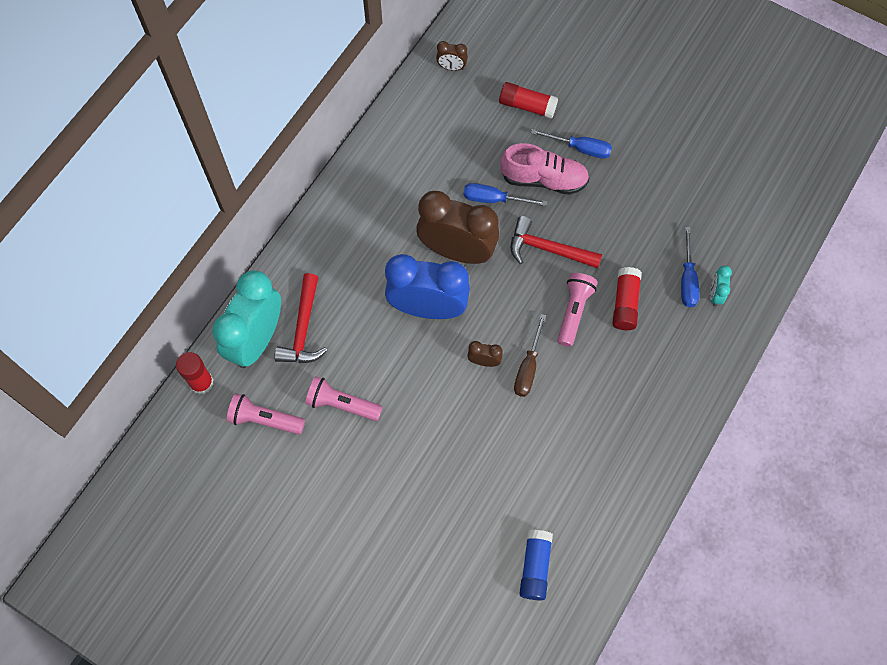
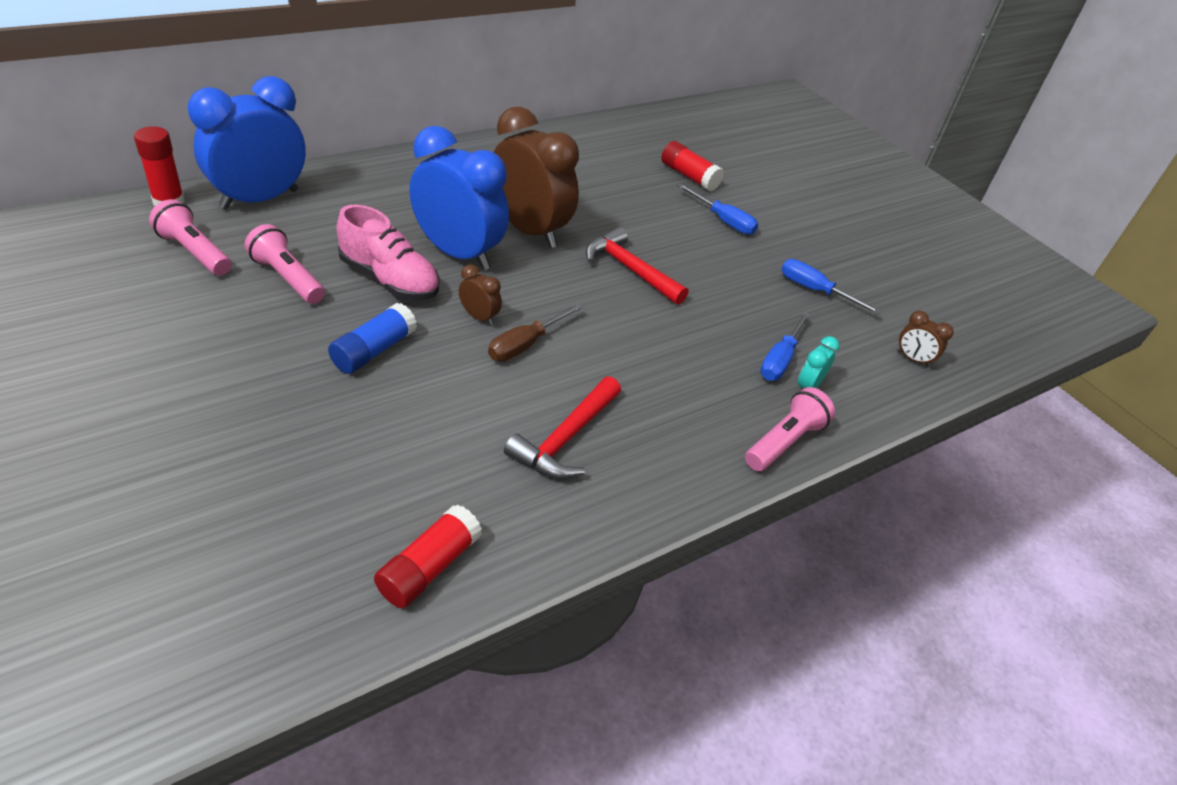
camera: 20 degrees right, 25 degrees down
(256, 340) = (259, 199): turquoise clock -> blue clock
(303, 328) = (314, 212): red hammer -> red hammer (565, 438)
(451, 67) = (633, 130): brown clock -> brown clock (912, 359)
(494, 199) = (602, 215): blue screwdriver -> blue screwdriver (815, 291)
(535, 567) = (353, 534): blue glue stick -> blue glue stick (373, 350)
(543, 179) = (667, 224): pink shoe -> pink shoe (389, 280)
(573, 311) = (619, 325): pink flashlight -> pink flashlight (784, 441)
(625, 303) = (687, 346): red glue stick -> red glue stick (428, 567)

